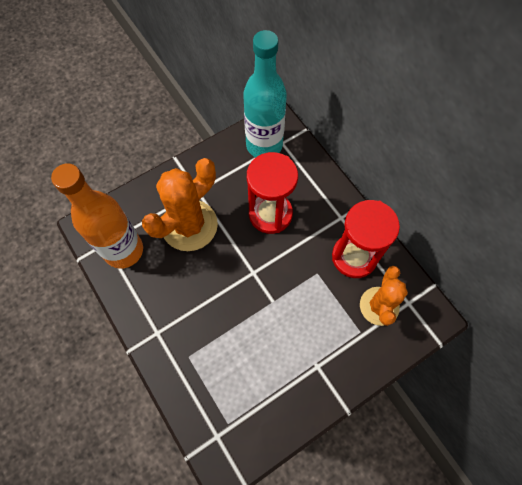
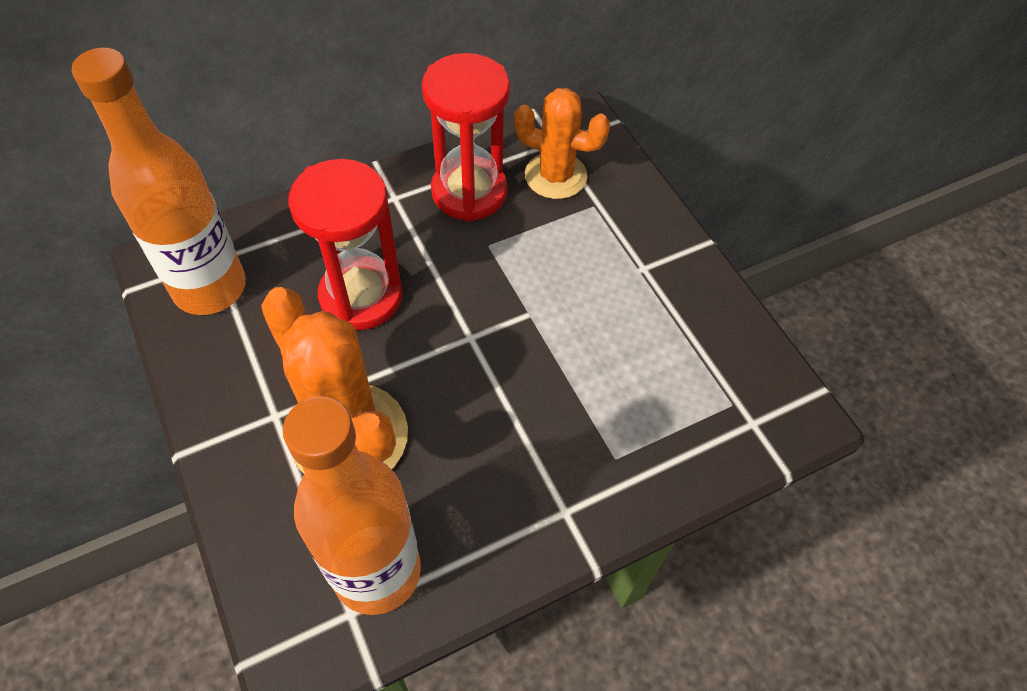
camera: 85 degrees left, 10 degrees down
(264, 145) = (210, 288): turquoise bottle -> orange bottle

